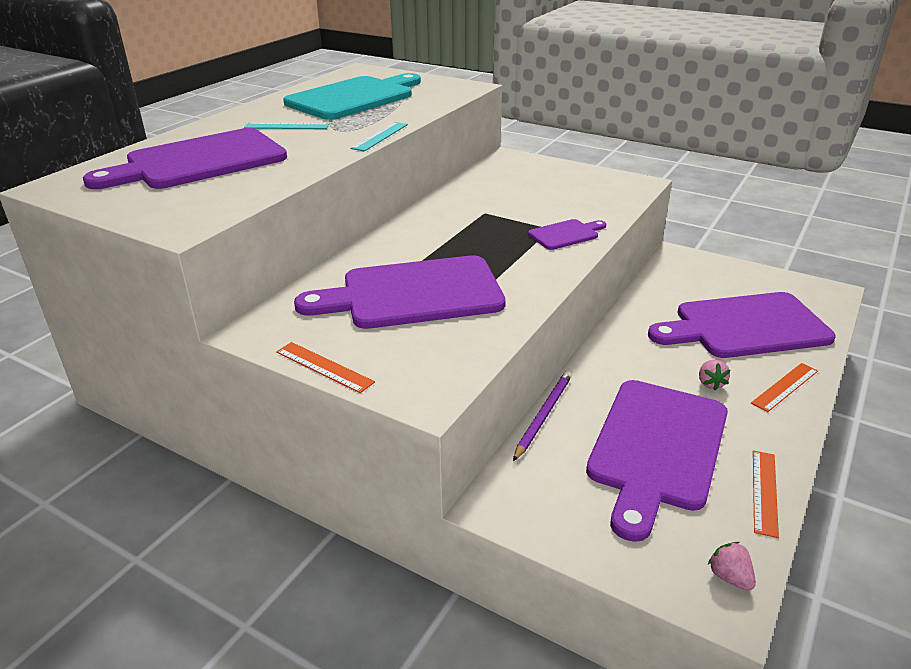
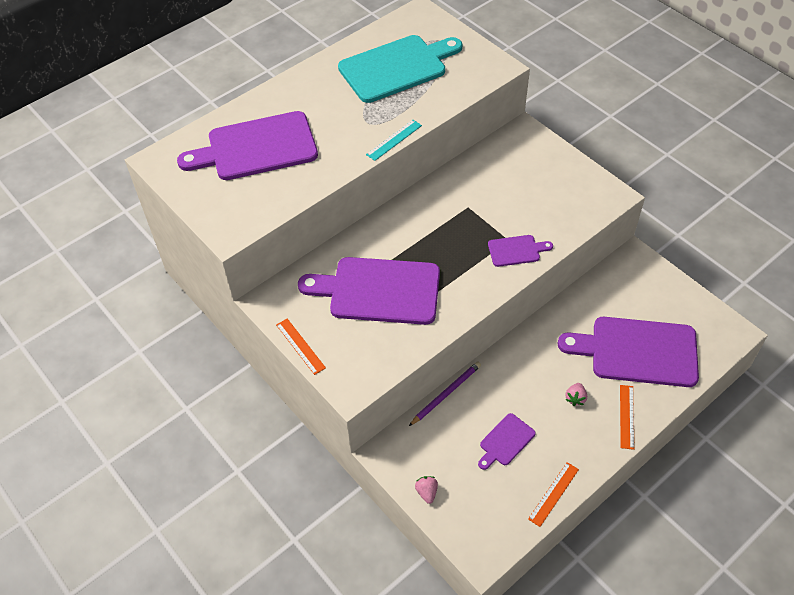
camera: 20 degrees right, 20 degrees up
(287, 126) = (330, 106): turquoise ruler -> none
(656, 448) = (505, 441): purple cutting board -> purple cutting board, size x0.47
(729, 577) = (495, 541): pink strawberry -> pink strawberry (427, 492)
(785, 387) = (627, 416): orange ruler -> orange ruler turned 60 degrees counterclockwise

